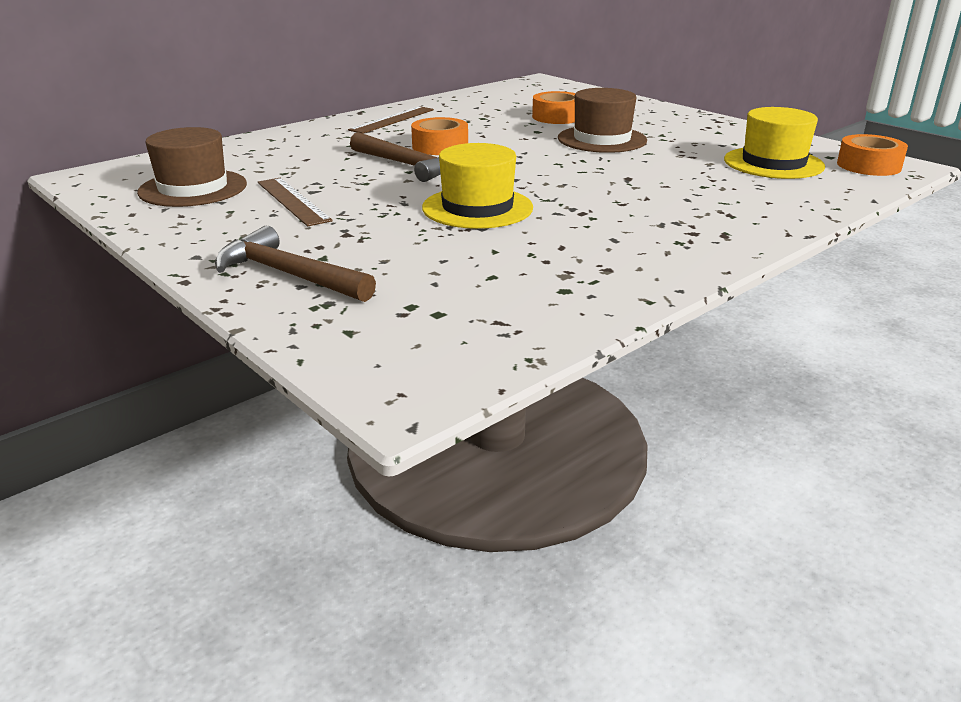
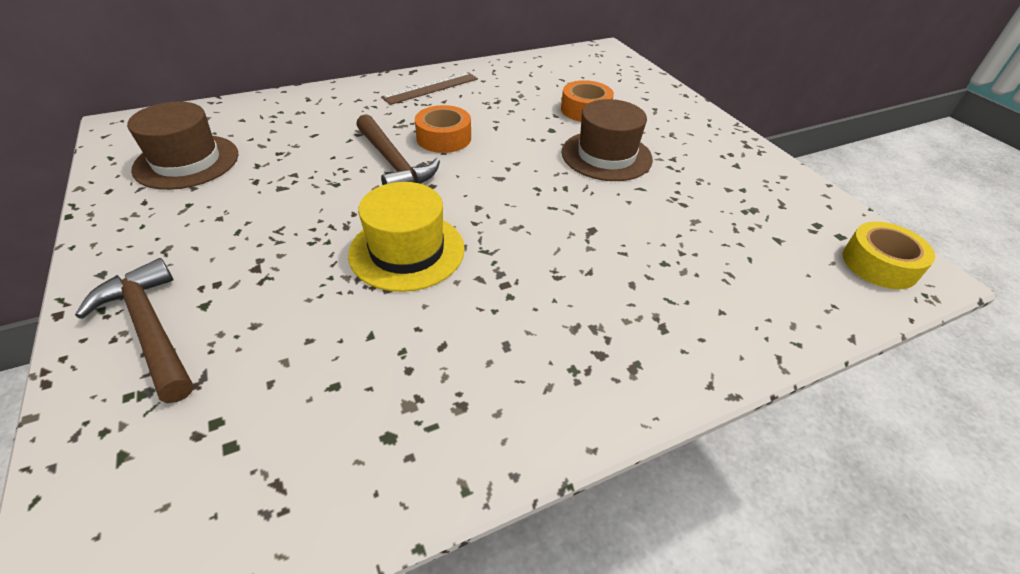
camera: 15 degrees right, 15 degrees up
(293, 201) = (251, 200): brown ruler -> none
(773, 163) = (767, 235): yellow hat -> none
(868, 166) = (879, 264): orange tape -> yellow tape

